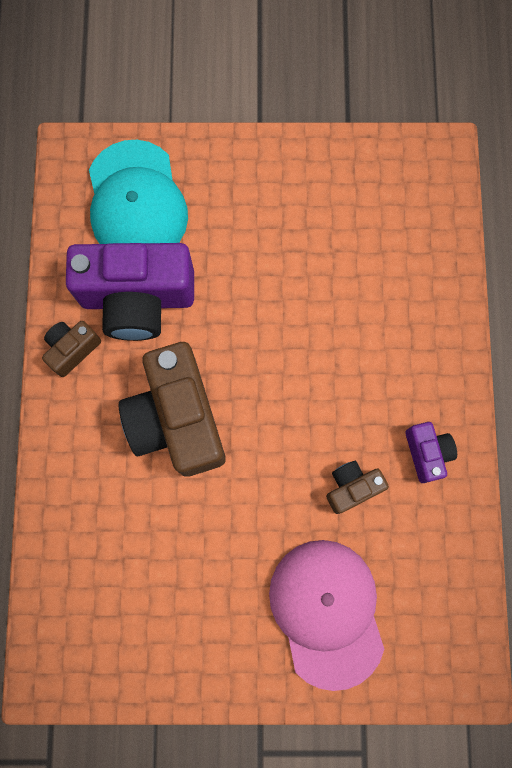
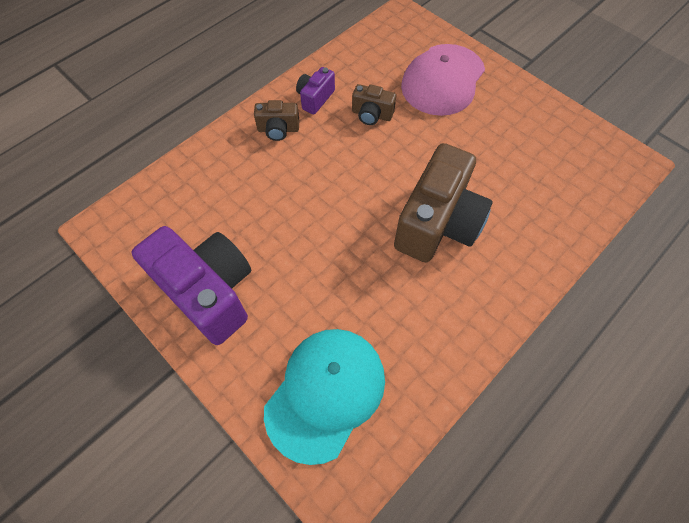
camera: 135 degrees left, 15 degrees down
(72, 349) = (472, 325): brown camera -> brown camera (278, 129)
(138, 299) = (393, 319): purple camera -> purple camera (209, 292)

